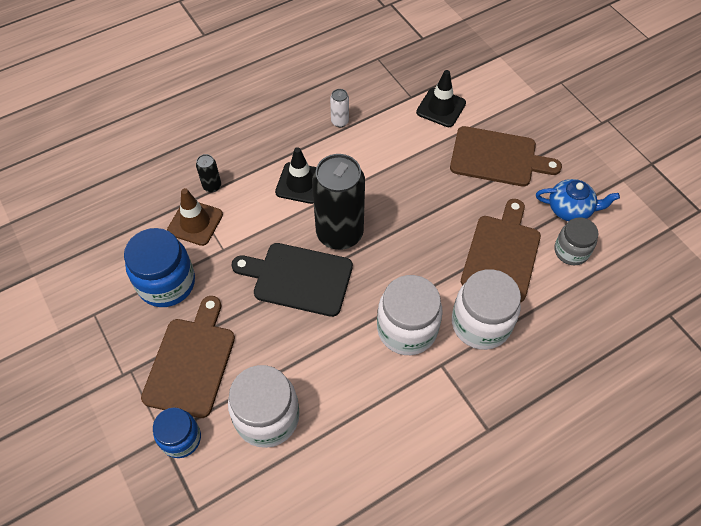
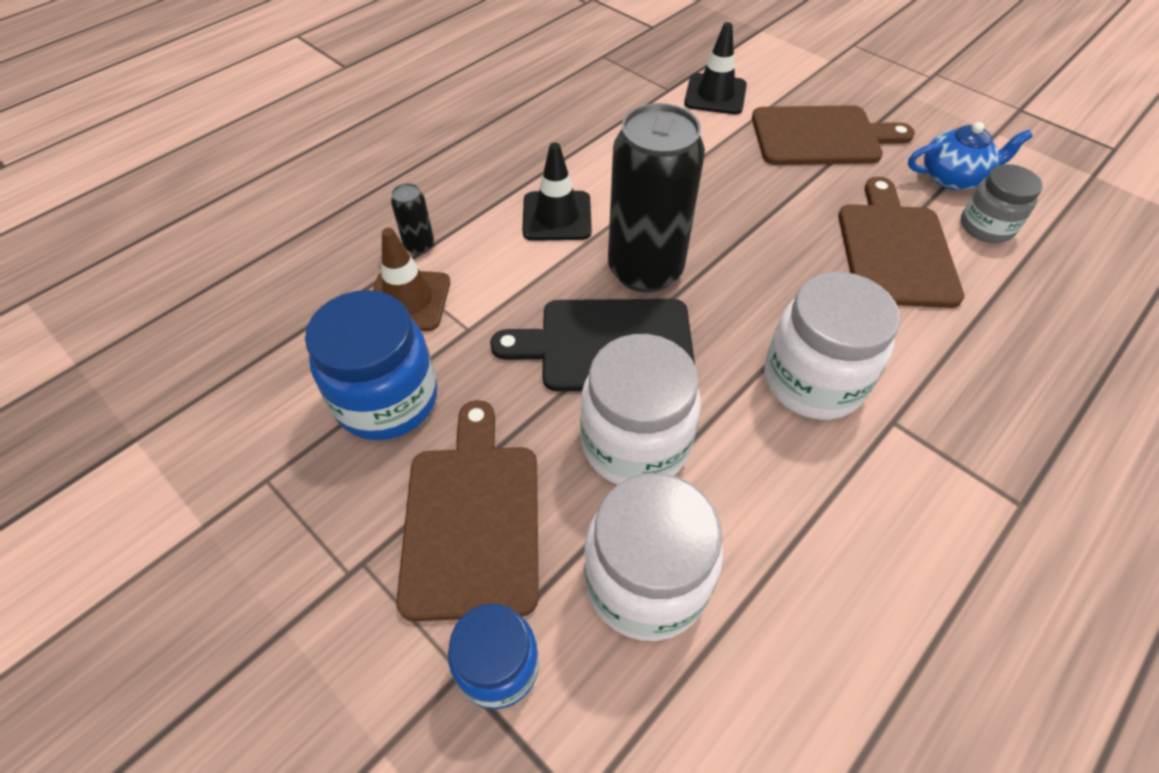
camera: 15 degrees left, 5 degrees down
(340, 122) = (583, 133): white can -> none
(480, 324) = (918, 348): white jar -> white jar (635, 444)

